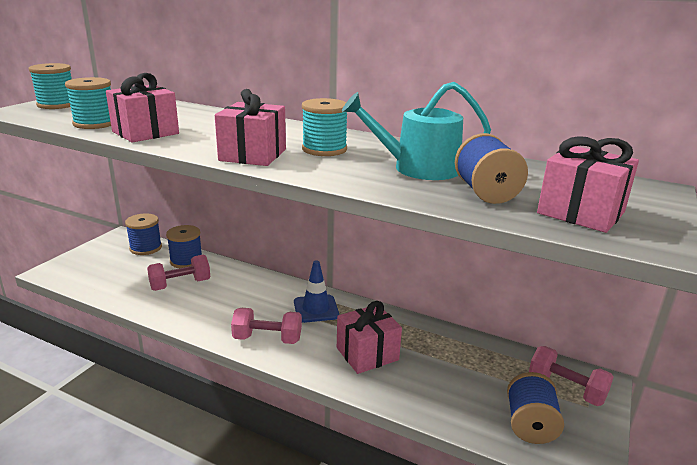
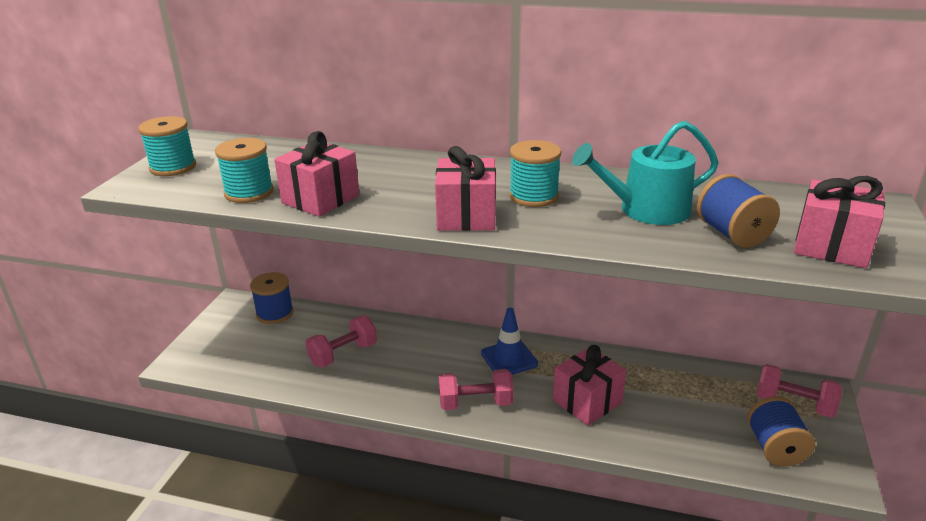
camera: 10 degrees left, 5 degrees up
(186, 261) = (332, 323): blue spool -> none

